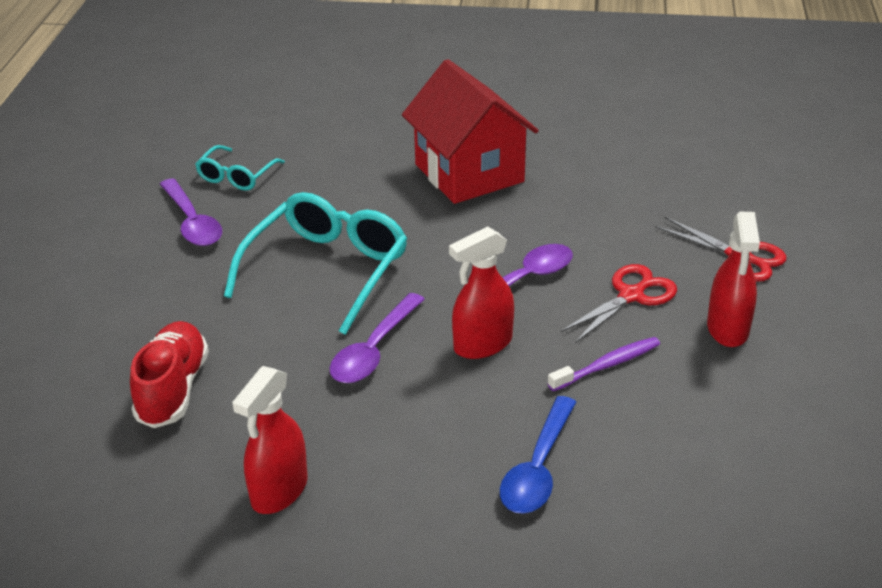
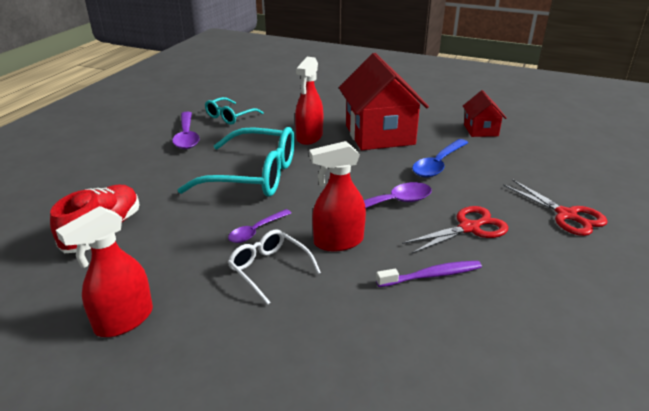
camera: 15 degrees right, 5 degrees down
(327, 270) = (253, 175): turquoise glasses -> turquoise glasses turned 60 degrees clockwise
(374, 350) = (256, 231): purple spoon -> purple spoon, size x0.64
(416, 396) = (269, 269): none -> white glasses
(538, 468) = (339, 348): blue spoon -> blue spoon (438, 164)
(603, 142) = (480, 130): none -> red house
(728, 329) = (544, 266): red spray bottle -> red spray bottle (309, 137)

